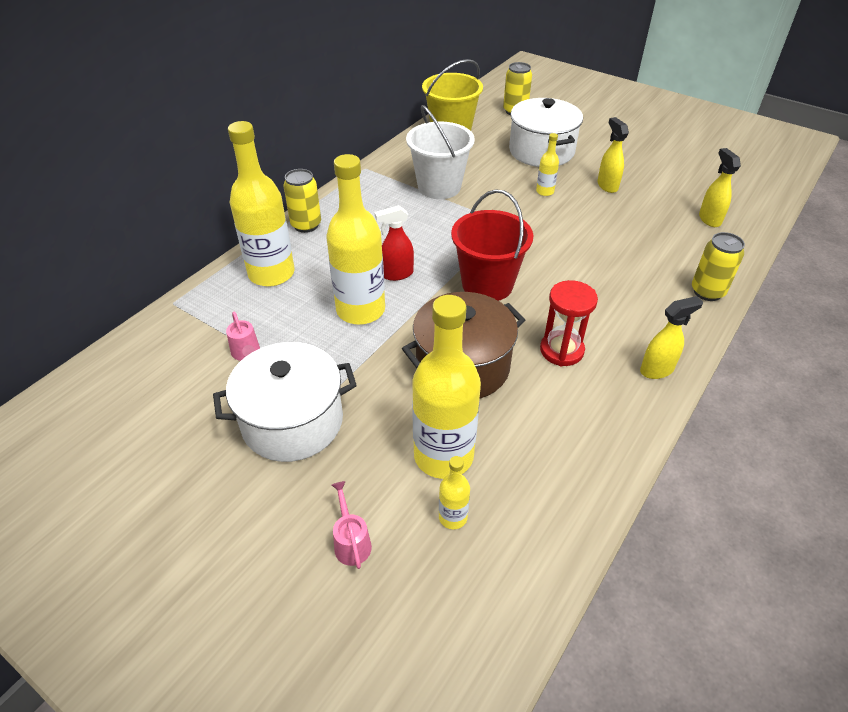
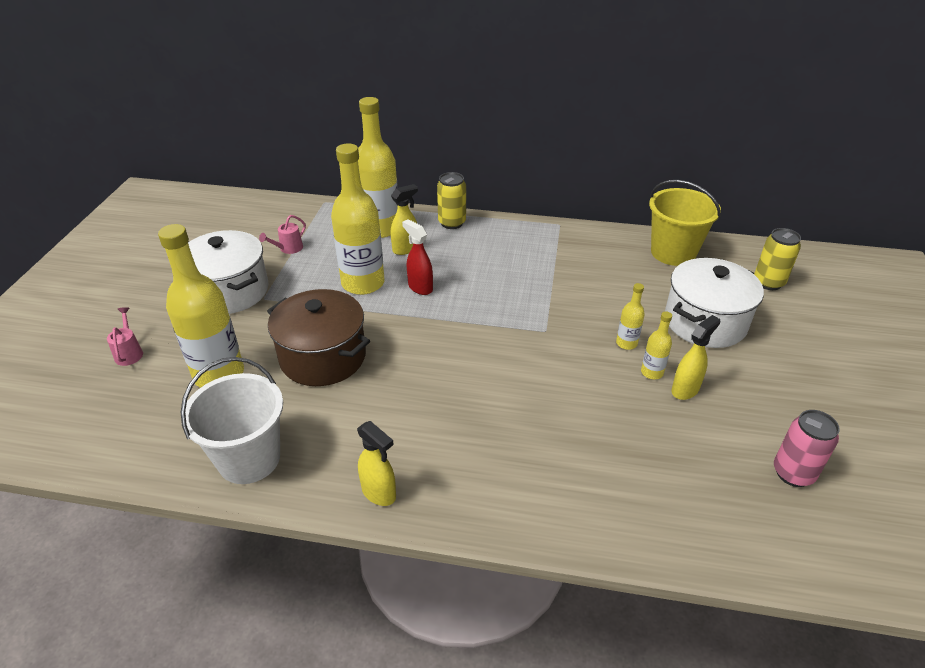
camera: 65 degrees right, 5 degrees down
(351, 542) = (129, 352): pink watering can -> pink watering can turned 60 degrees counterclockwise
(439, 187) = (569, 273): white bucket -> white bucket (249, 459)
(453, 517) = (160, 396): yellow bottle -> yellow bottle (652, 372)
(487, 284) = (440, 343): red bucket -> none
(561, 350) = (373, 414): red hourglass -> none
(697, 177) = (793, 473): none -> pink can
(707, 292) = (539, 519): yellow can -> none
(709, 219) = (698, 500): yellow spray bottle -> yellow spray bottle (405, 249)

